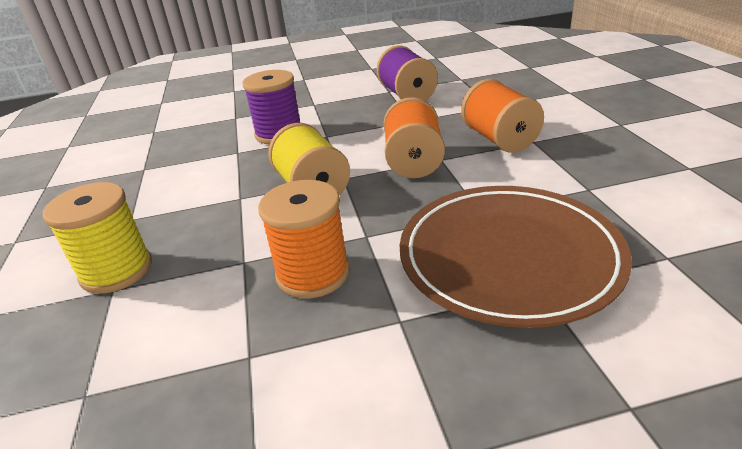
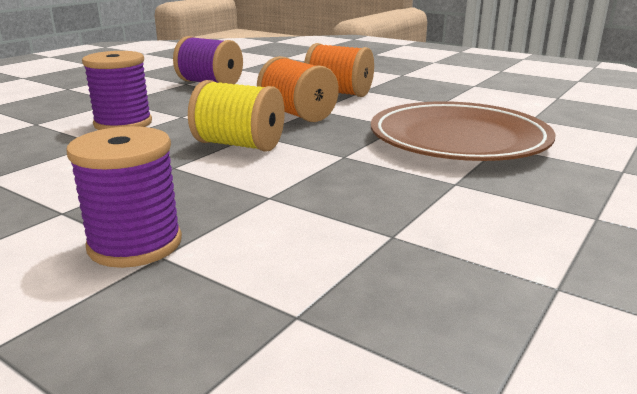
camera: 45 degrees left, 10 degrees down
(116, 270) = (135, 244): yellow spool -> purple spool
(313, 274) = (346, 184): orange spool -> none

